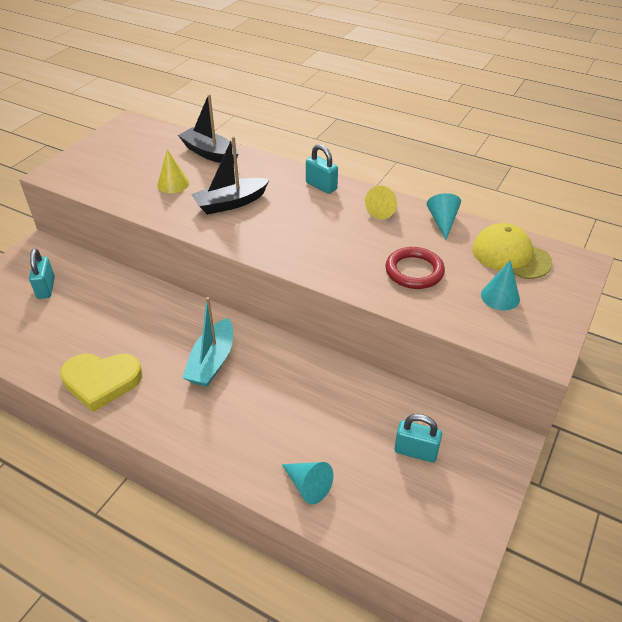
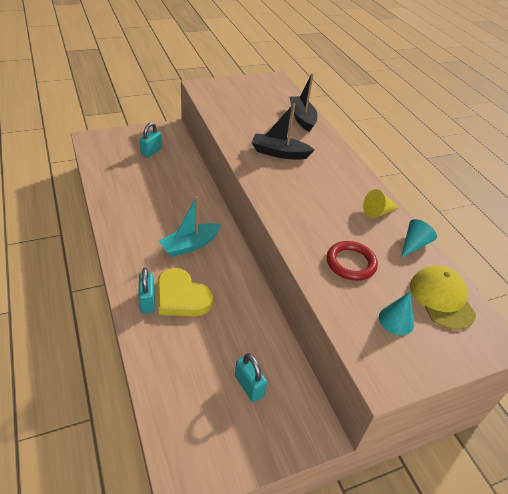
camera: 35 degrees right, 0 degrees up
(101, 381) = (123, 217): yellow heart -> yellow heart (181, 297)
(173, 184) = (258, 124): yellow cone -> none
(308, 485) = (162, 353): turquoise cone -> none
(321, 186) = (351, 174): turquoise padlock -> turquoise padlock (147, 301)

